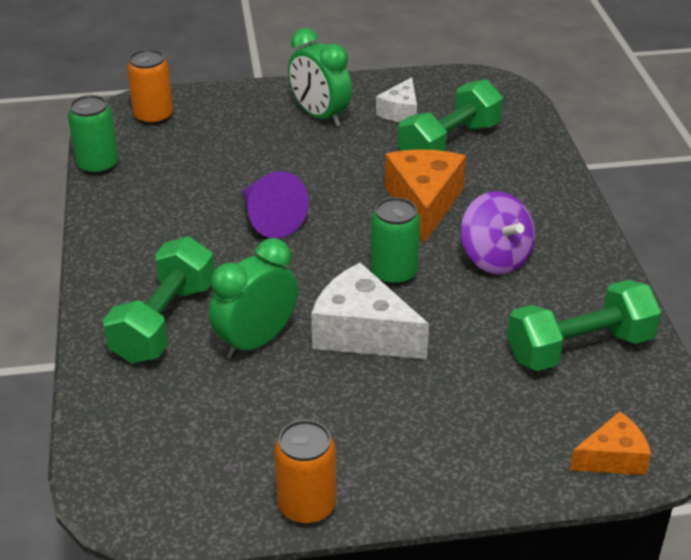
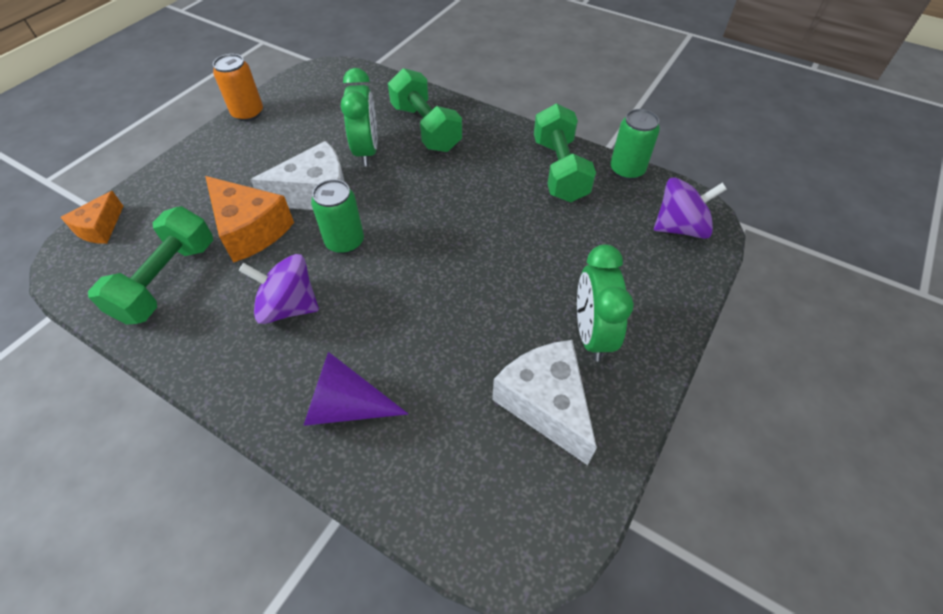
camera: 130 degrees right, 15 degrees up
(153, 116) = (680, 227): orange can -> purple spinning top
(269, 219) = (472, 217): purple cone -> purple cone (345, 406)
(320, 116) = (591, 334): green clock -> green clock turned 90 degrees counterclockwise
(400, 112) = (545, 404): white cheese -> white cheese, size x1.70
(424, 203) = (394, 314): orange cheese -> orange cheese (250, 230)
(449, 143) = (455, 401): green dumbbell -> green dumbbell (559, 170)

